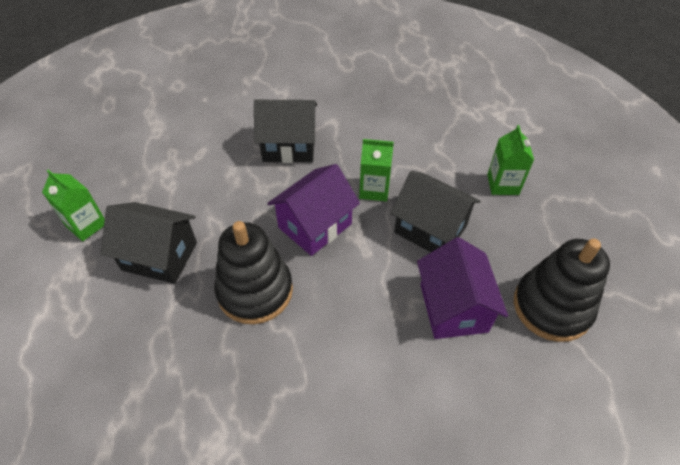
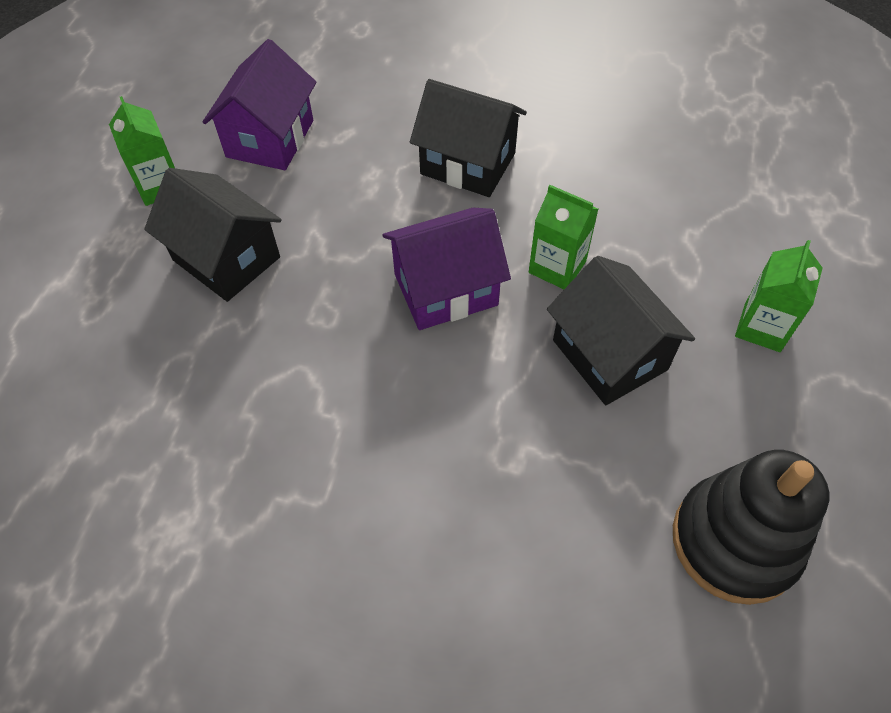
camera: 25 degrees right, 5 degrees up
(255, 291) = (321, 350): black stacking toy -> none
(453, 307) = (581, 481): purple house -> purple house (270, 138)

